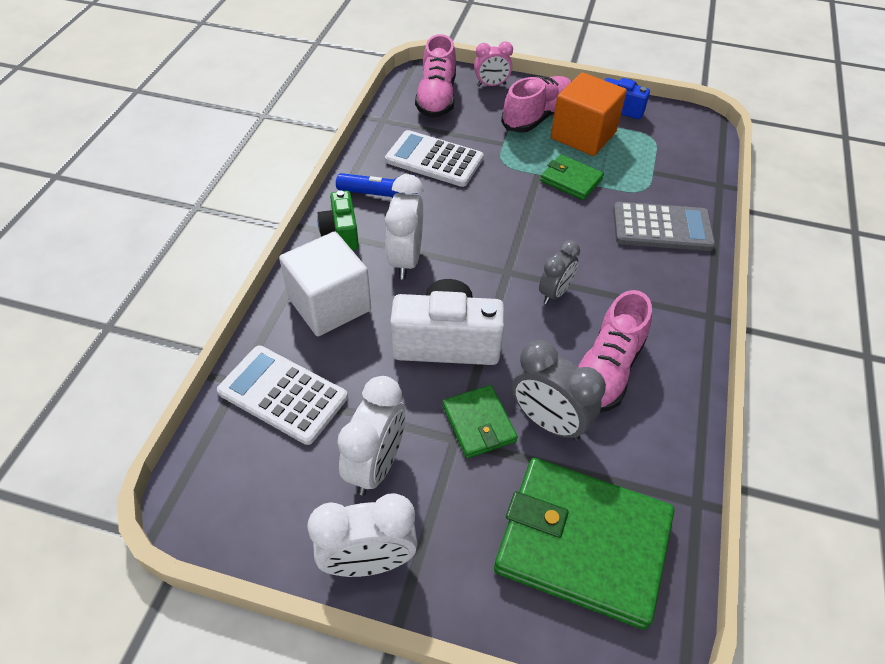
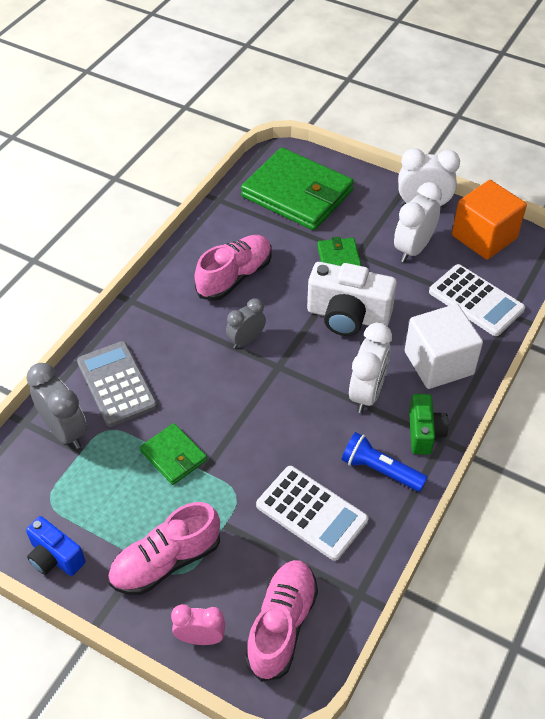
camera: 165 degrees left, 0 degrees up
(549, 422) = (291, 253): grey clock -> grey clock (65, 431)
(583, 135) = (127, 519): orange cube -> orange cube (484, 237)
(662, 227) = (116, 384): grey calculator -> grey calculator turned 45 degrees clockwise

